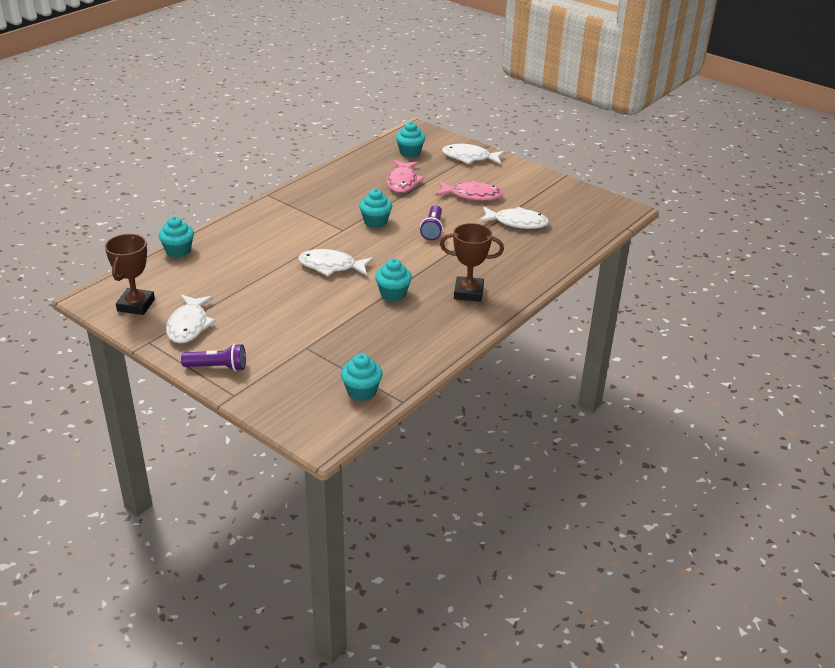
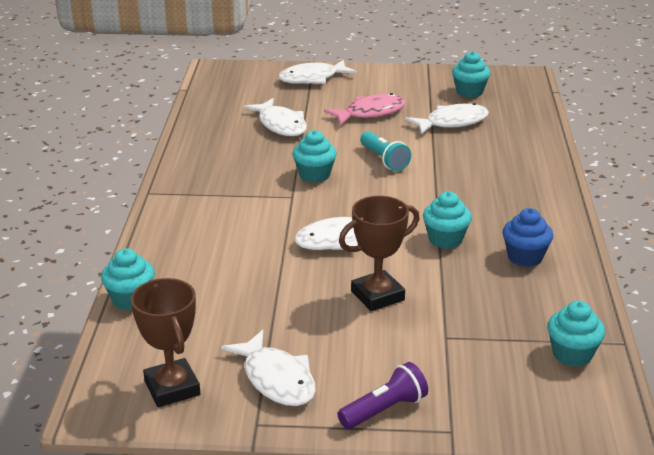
camera: 35 degrees left, 5 degrees down
(402, 182) = (281, 125): pink fish -> white fish
(410, 152) = (244, 94): turquoise cupcake -> turquoise cupcake (469, 92)
(424, 326) = (525, 257): none -> blue cupcake
(432, 229) = (384, 160): purple flashlight -> turquoise flashlight
(468, 292) = (513, 206): brown trophy -> brown trophy (377, 296)

